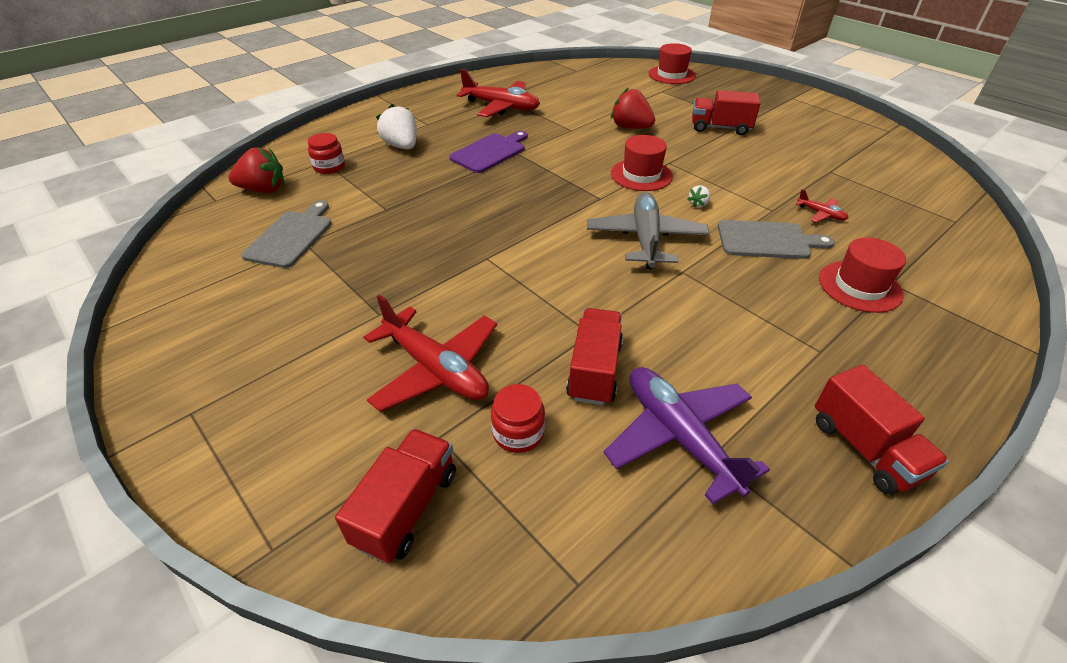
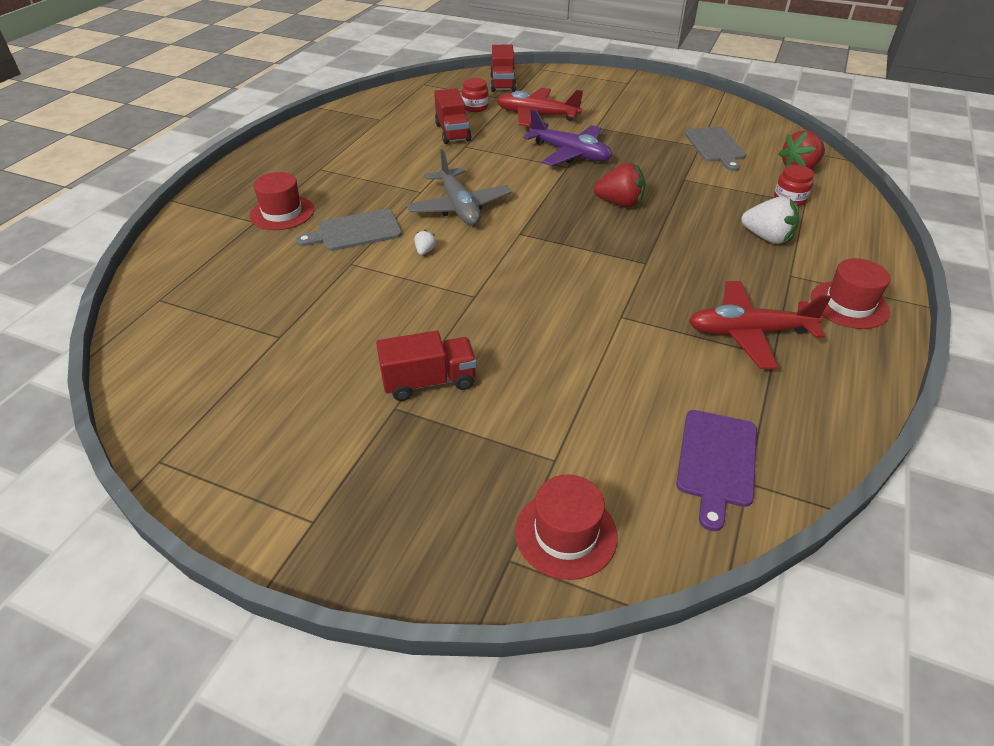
camera: 155 degrees right, 0 degrees up
(490, 152) = (673, 255): purple cutting board -> purple cutting board (716, 462)
(630, 127) = (551, 344): red strawberry -> red strawberry (619, 203)
(641, 175) = (496, 270): red hat -> red hat (849, 305)
(679, 437) = (397, 121): purple plane -> purple plane (570, 154)
(821, 214) = (302, 271): red plane -> none
(865, 448) = (303, 136): red truck -> none

